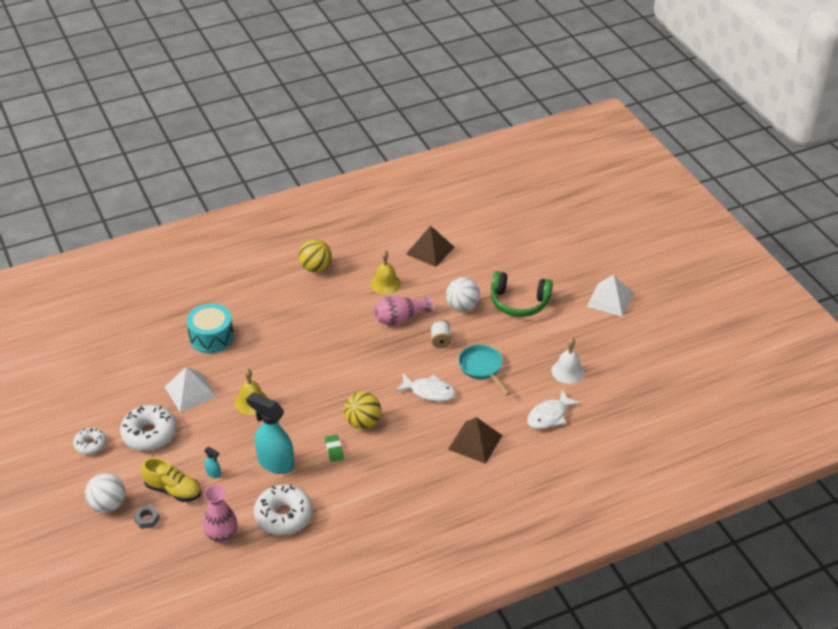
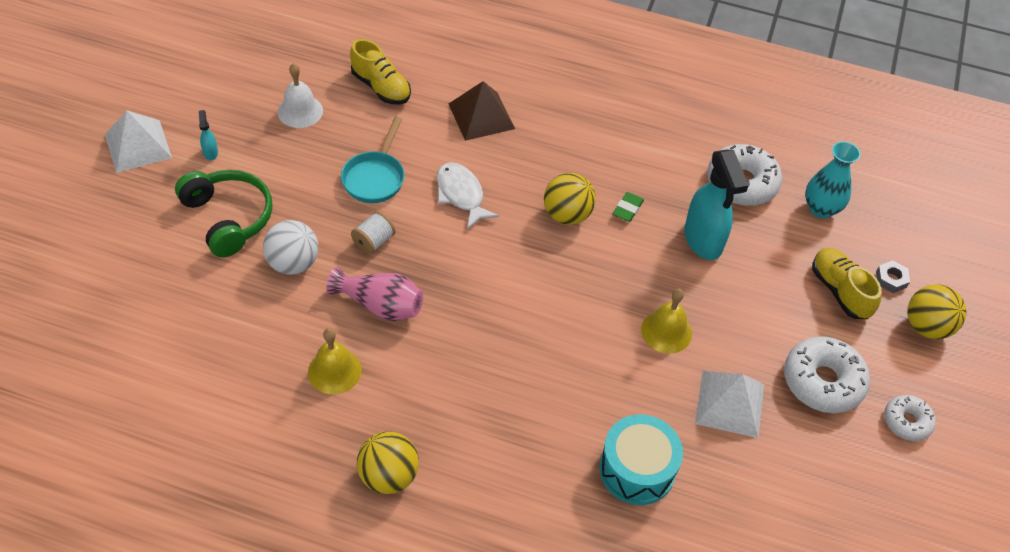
camera: 140 degrees left, 10 degrees up
(108, 505) = (926, 326): white ball -> yellow ball
(213, 473) = (780, 277): turquoise spray bottle -> turquoise spray bottle (210, 152)
(221, 535) = (821, 209): pink vase -> turquoise vase
(430, 250) = (216, 376): brown pyramid -> none
(549, 416) = (381, 87): white fish -> yellow shoe

